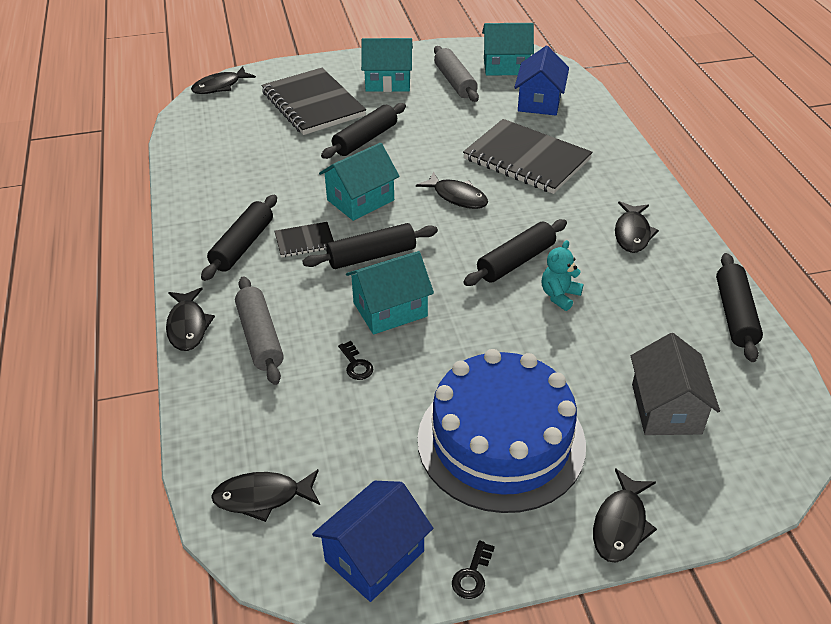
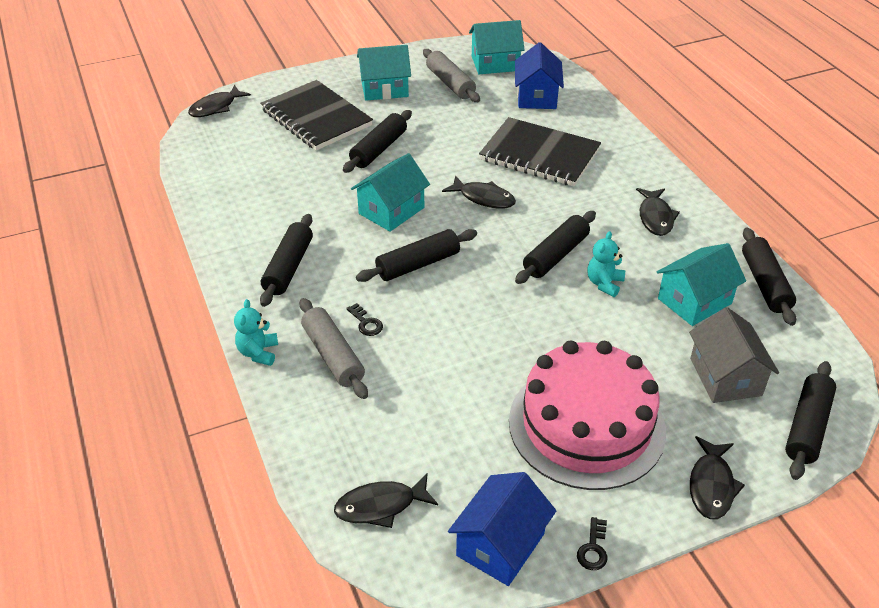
camera: 10 degrees left, 0 degrees up
(188, 326) = (258, 353): black fish -> turquoise teddy bear
(304, 241) = (348, 257): black notebook -> none
(356, 364) = (433, 370): black key -> black key (366, 323)
(390, 309) = (450, 314): turquoise house -> turquoise house (694, 301)
(501, 441) = (586, 425): blue cake -> pink cake
(745, 475) = (807, 427): none -> black rolling pin

